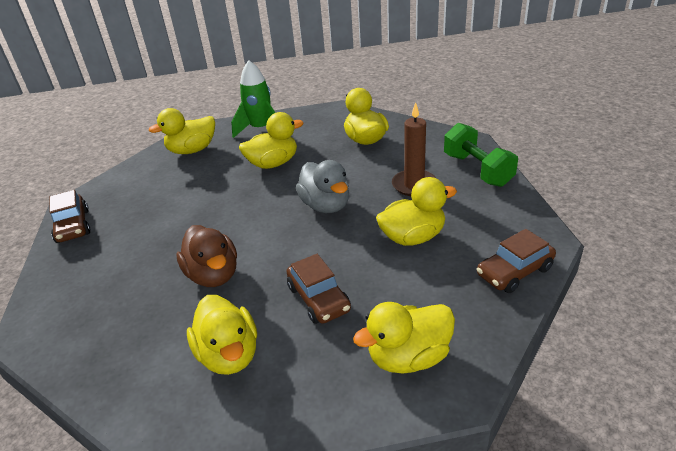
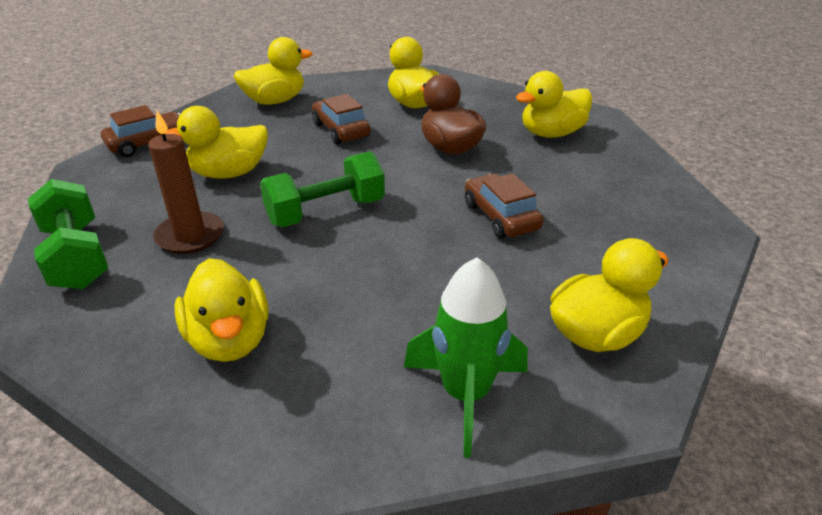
camera: 175 degrees right, 0 degrees up
(73, 226) = (671, 199): brown car -> brown car (500, 217)
(273, 163) = (415, 289): yellow duck -> yellow duck (551, 133)
(326, 205) = (326, 212): grey duck -> green dumbbell

